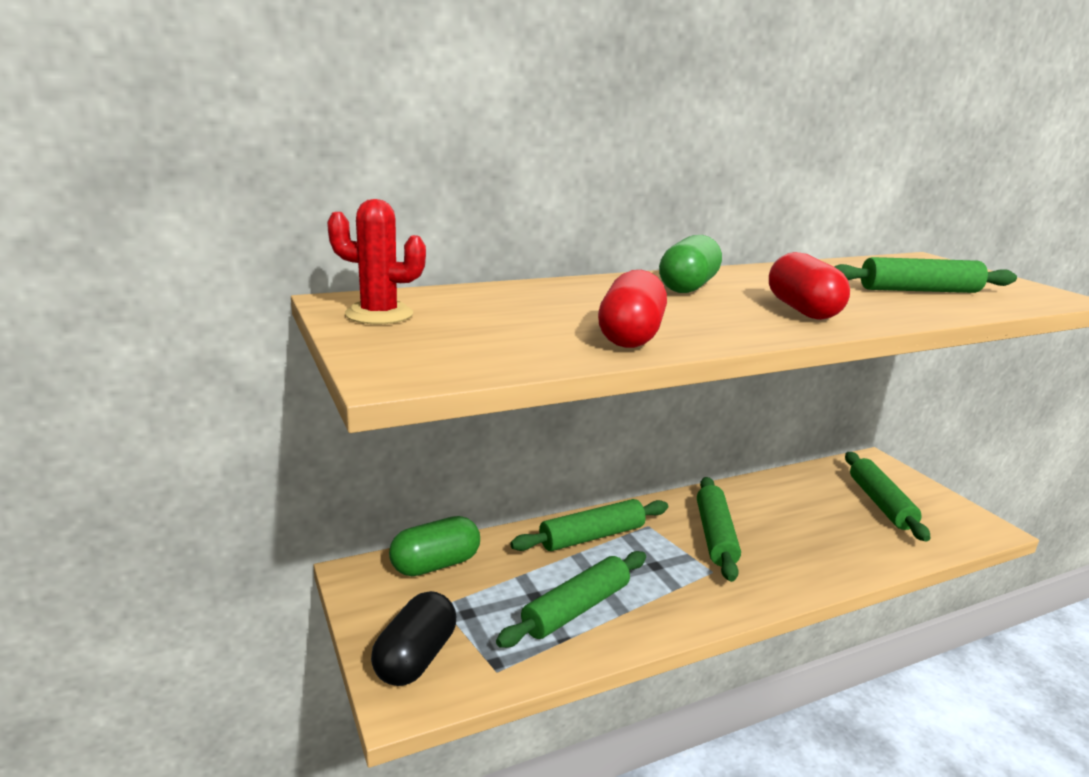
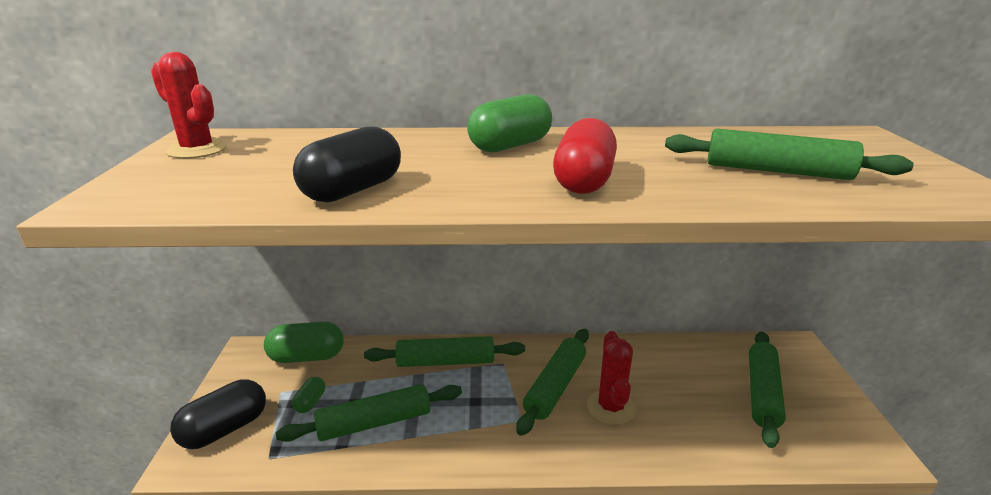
camera: 25 degrees right, 5 degrees up
(487, 607) = (310, 402): none -> green capsule
(630, 336) = (352, 190): red capsule -> black capsule
(777, 542) = (611, 407): none -> red cactus

